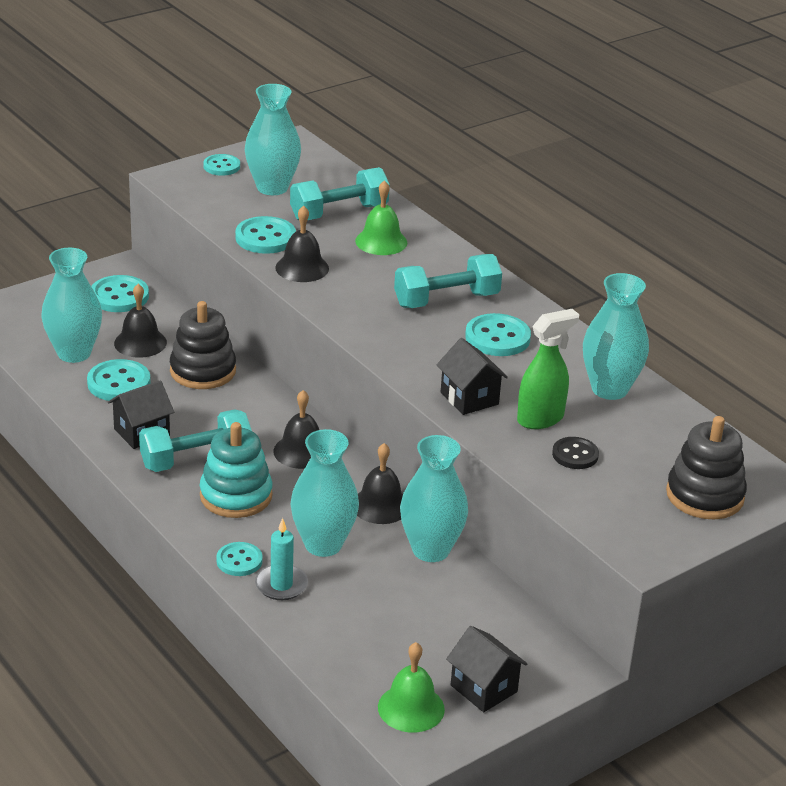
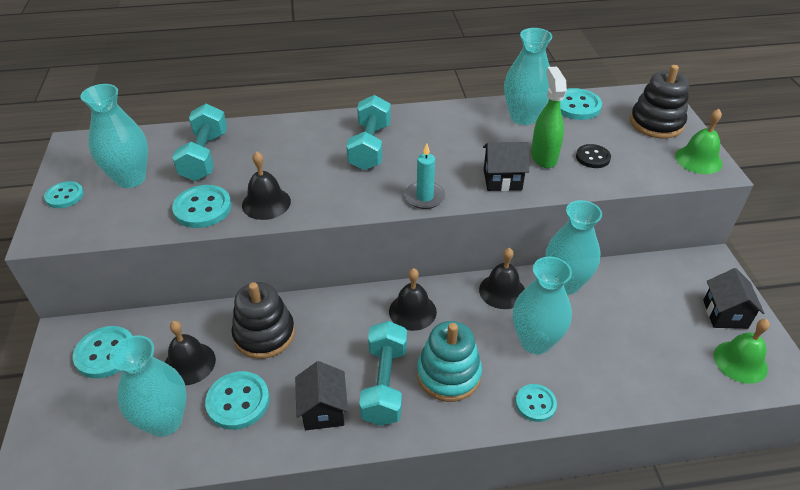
camera: 60 degrees left, 10 degrees up
(281, 585) = (576, 387): turquoise candle -> turquoise candle (425, 197)
(381, 241) = (265, 150): green bell -> green bell (698, 159)
(484, 688) = (725, 314): black house -> black house turned 75 degrees counterclockwise
(497, 338) = (434, 141): turquoise button -> turquoise button (576, 106)

